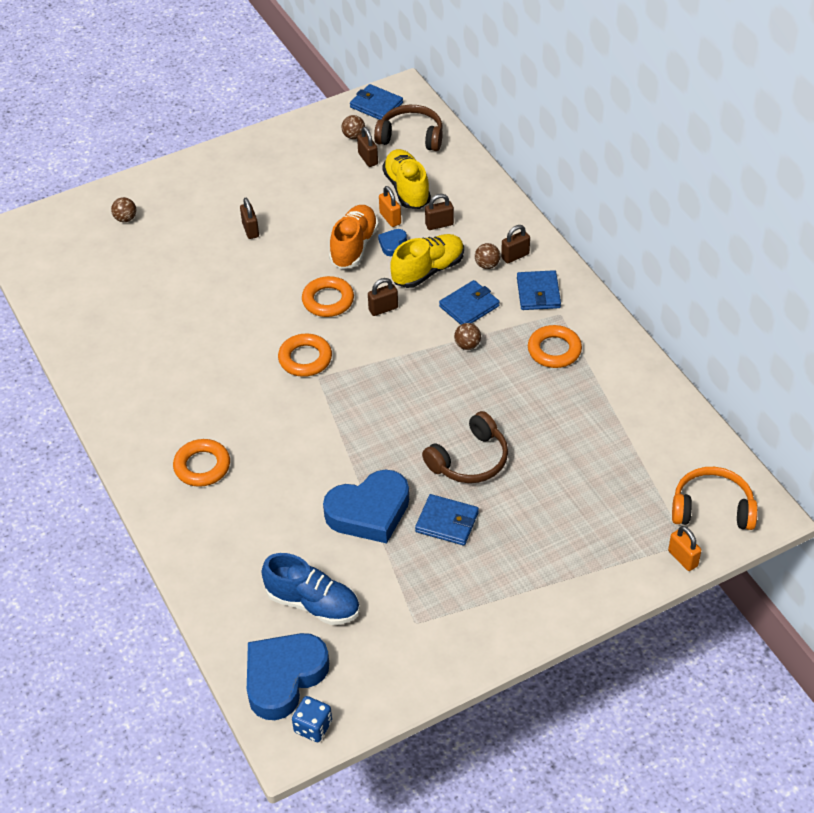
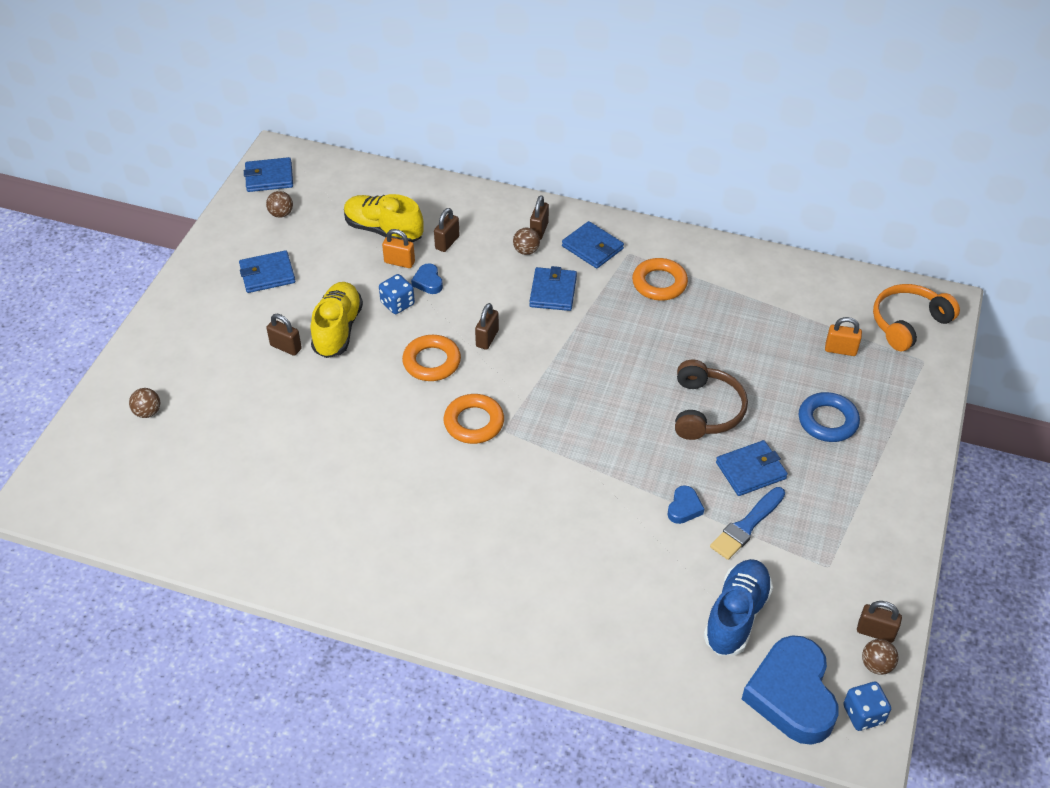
camera: 45 degrees left, 0 degrees up
(202, 466) = (501, 576): orange ring -> none
(296, 173) = (267, 274): none -> blue wallet
(313, 603) = (736, 616): blue shoe -> blue shoe turned 45 degrees counterclockwise
(354, 246) = (397, 304): orange shoe -> blue dice
(368, 159) = (318, 225): brown padlock -> brown padlock (875, 632)
(369, 512) = (684, 508): blue heart -> blue heart, size x0.43
(395, 555) = (746, 526): none -> blue brush
(411, 136) = (333, 186): brown headphones -> none
(428, 271) = (485, 284): yellow shoe -> yellow shoe (338, 329)
(467, 345) = (590, 323): brown ball -> brown ball (876, 665)
(549, 530) = (827, 421): none -> blue ring
(683, 558) = (936, 373): orange padlock -> orange padlock (840, 350)

